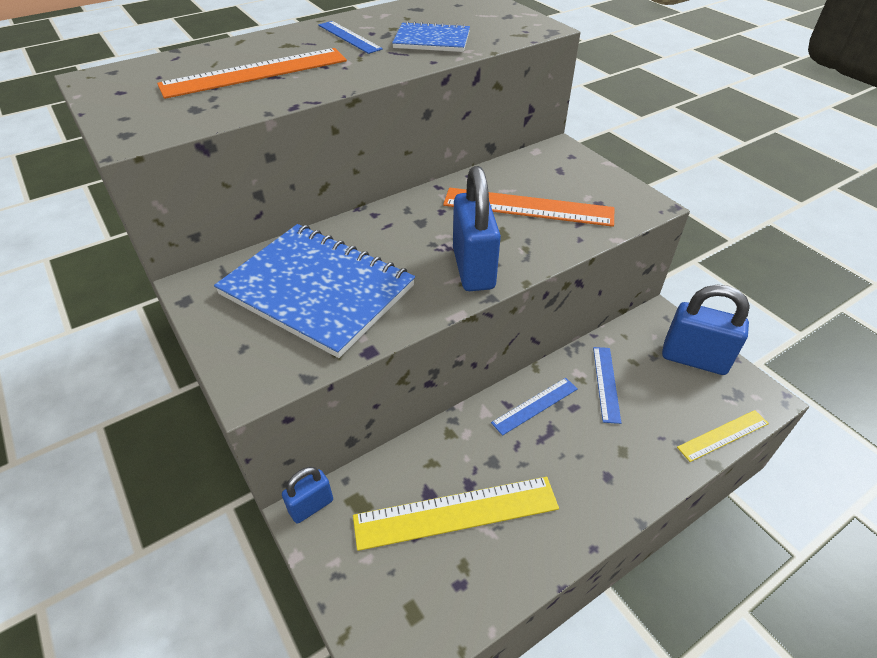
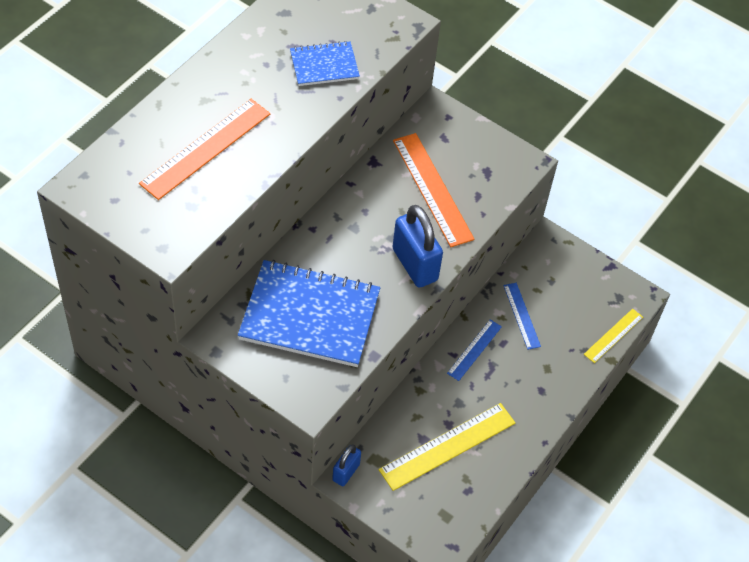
camera: 25 degrees left, 10 degrees up
(349, 37) = (251, 76): blue ruler -> none
(528, 207) = (432, 189): orange ruler -> orange ruler turned 75 degrees clockwise
(694, 359) = (582, 275): blue padlock -> none

